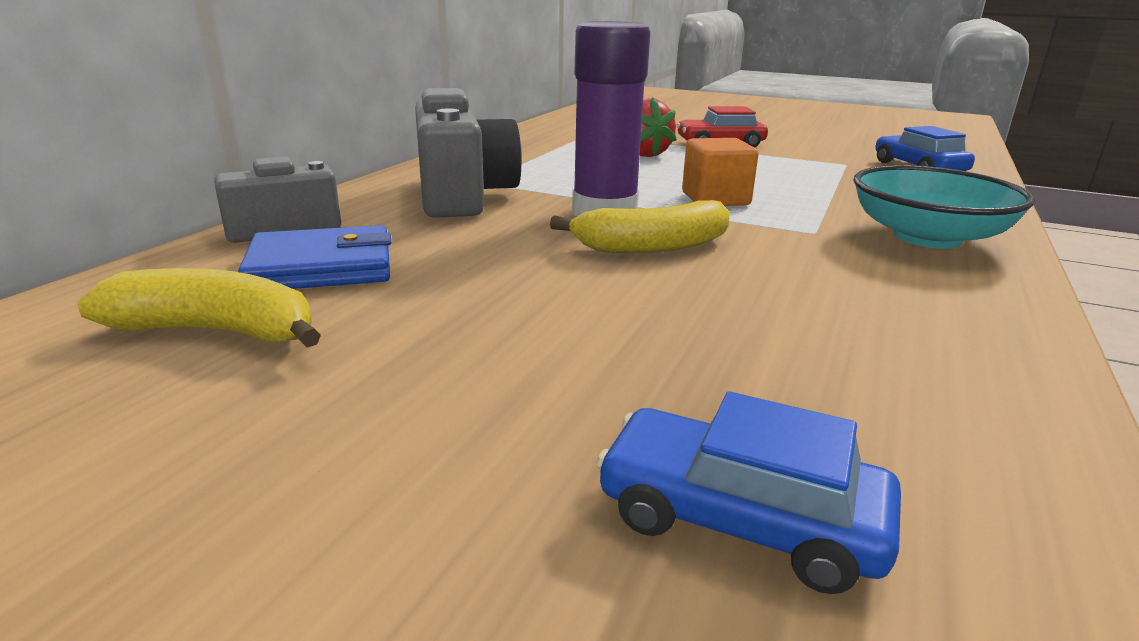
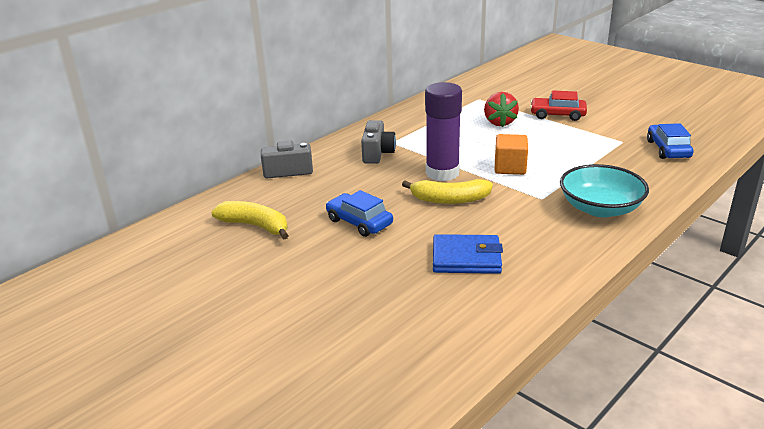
camera: 20 degrees right, 5 degrees up
(321, 267) = (299, 197): blue wallet -> blue wallet (466, 258)
(462, 196) = (377, 153): grey camera -> grey camera, size x0.61
(740, 519) = (394, 317): blue car -> blue car (359, 222)

